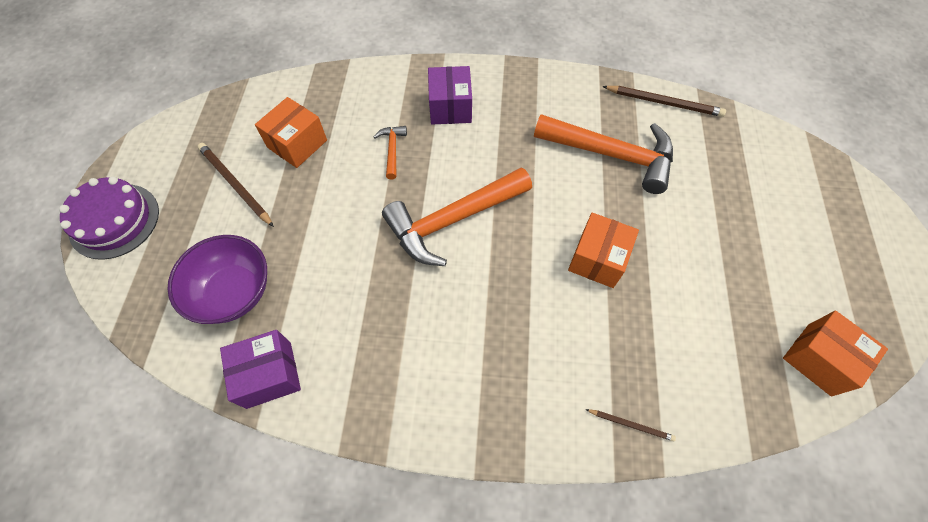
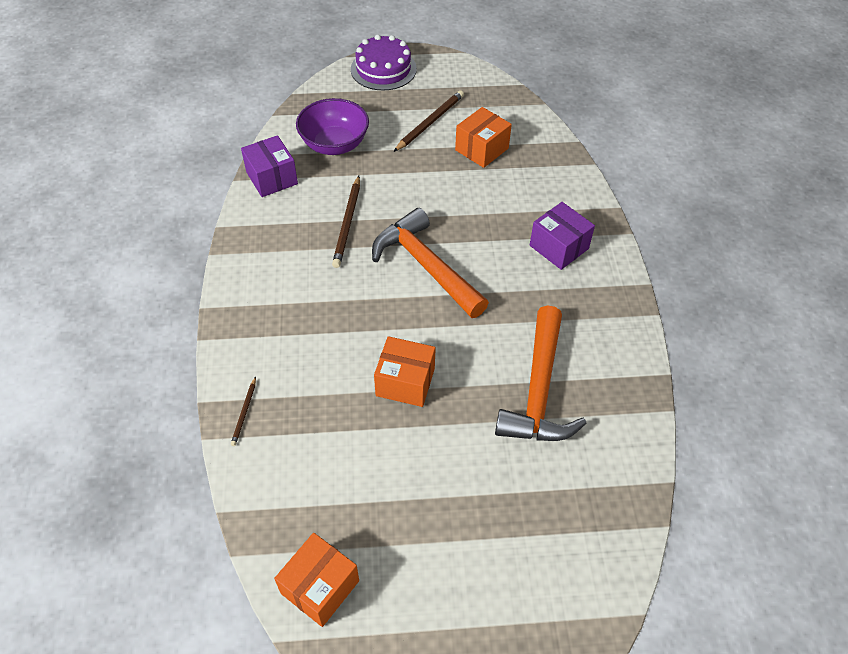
camera: 80 degrees right, 10 degrees down
(297, 144) = (481, 149): orange box -> orange box turned 75 degrees counterclockwise
(392, 150) = (493, 212): orange hammer -> none
(450, 107) = (559, 247): purple box -> purple box turned 60 degrees clockwise
(663, 102) = (634, 443): brown pencil -> brown pencil (348, 223)

